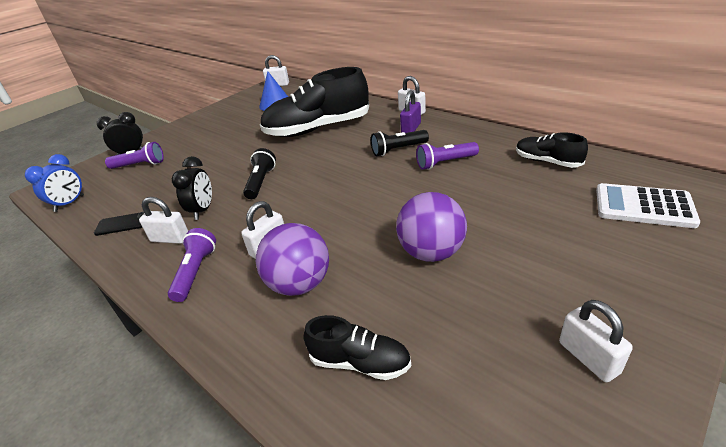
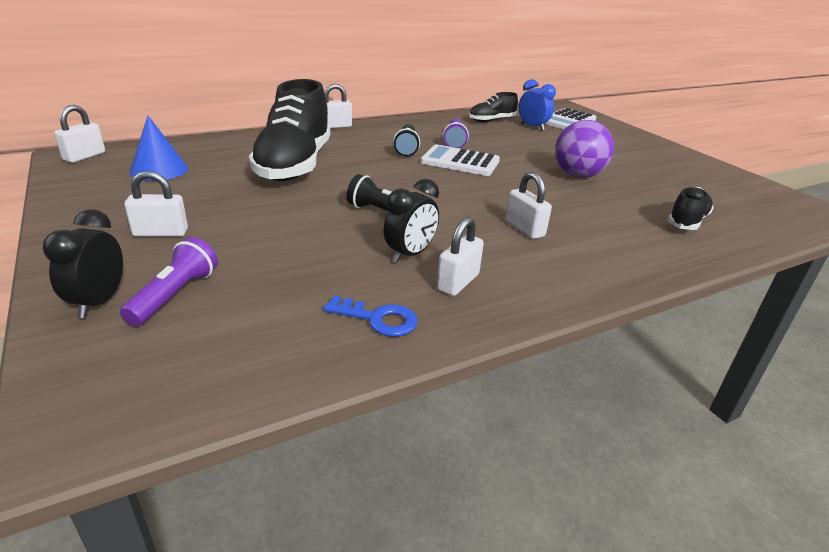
camera: 75 degrees left, 5 degrees down
(69, 203) = (221, 384): blue clock -> blue clock (532, 127)
(123, 224) = (378, 319): black phone -> blue key
(196, 272) = (541, 272): purple flashlight -> none
(203, 210) = (410, 254): black clock -> black clock turned 105 degrees clockwise
(299, 284) = (591, 225): purple ball -> none
(394, 180) = (460, 162): none -> white calculator
(411, 129) = (372, 135): purple padlock -> none
(588, 357) = (690, 168): white padlock -> white padlock (161, 233)

